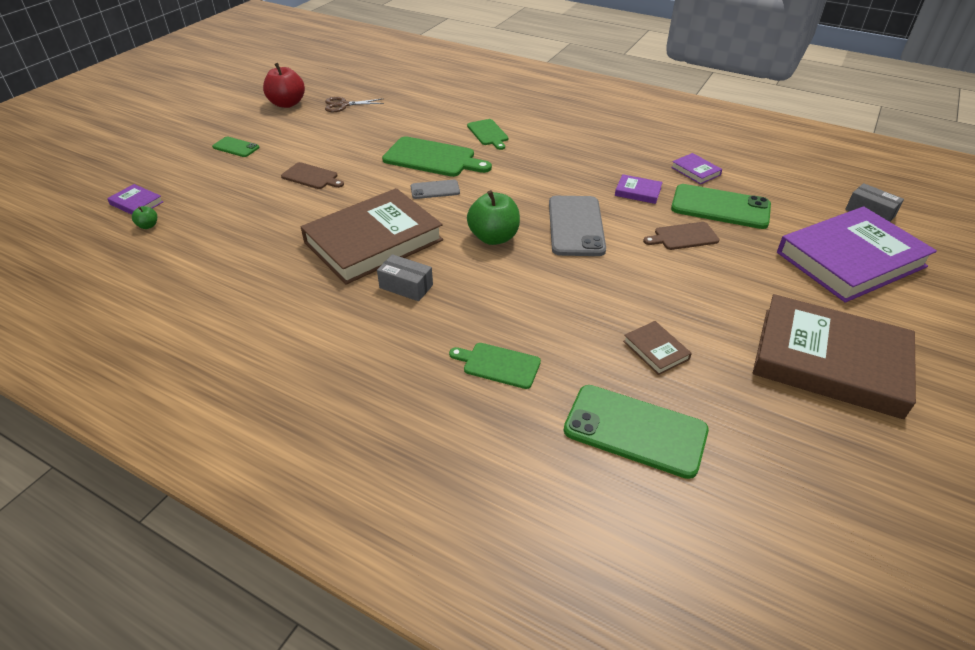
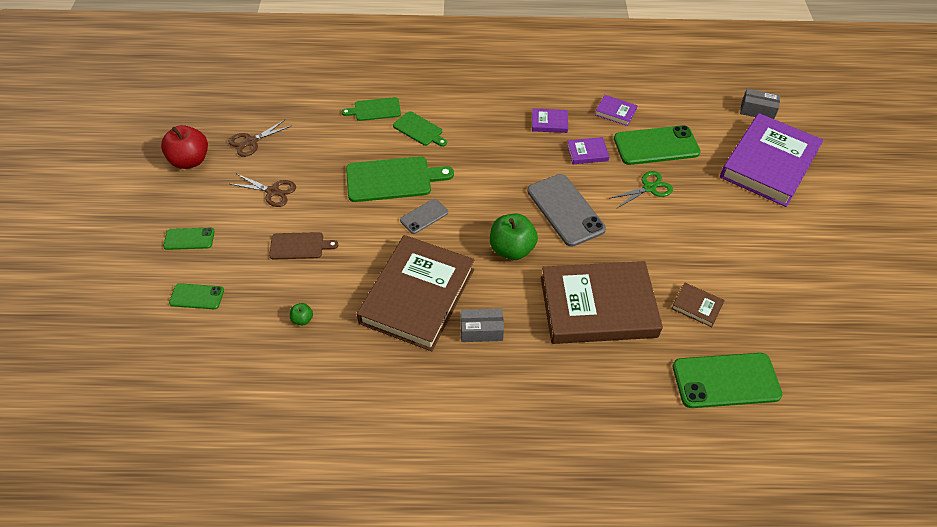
camera: 30 degrees left, 10 degrees up
(136, 203) = (153, 349): purple book -> purple book (549, 123)
(148, 226) = (192, 370): green apple -> green apple (302, 319)
(202, 182) = (197, 296): none -> green phone
(327, 138) = (273, 191): none -> brown scissors
(498, 365) = (603, 371): green cutting board -> green cutting board (375, 109)
(683, 236) = (649, 188): brown cutting board -> green scissors
(829, 361) = (804, 264): brown book -> brown book (598, 307)

